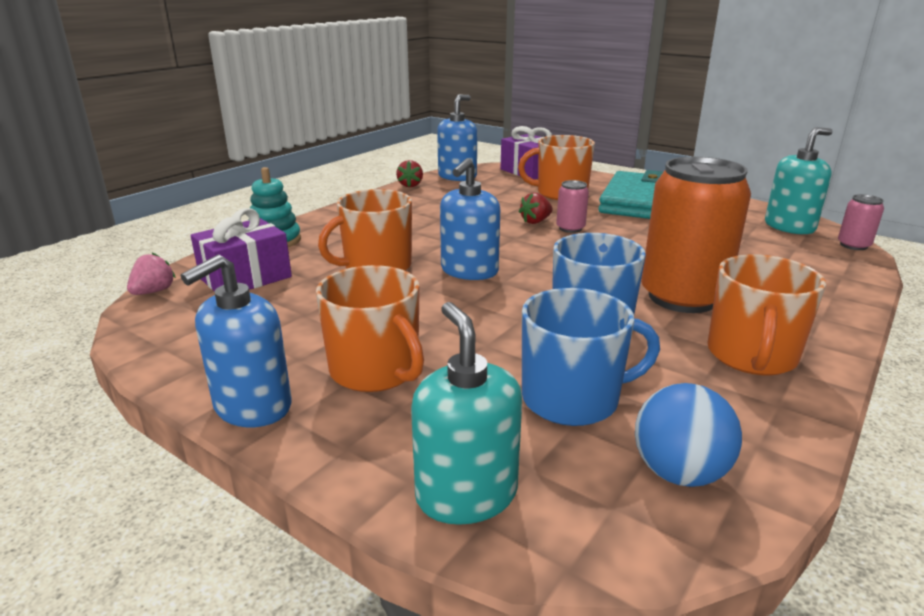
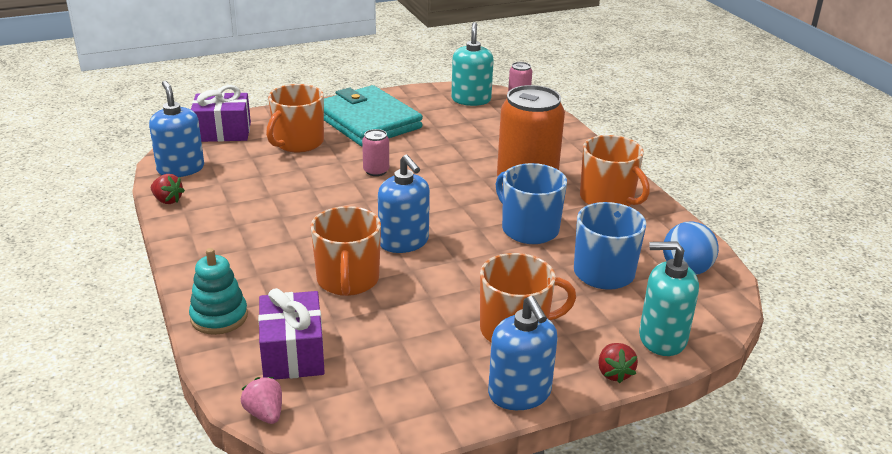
camera: 60 degrees left, 5 degrees up
(535, 221) = (344, 178): red strawberry -> red strawberry (614, 373)

